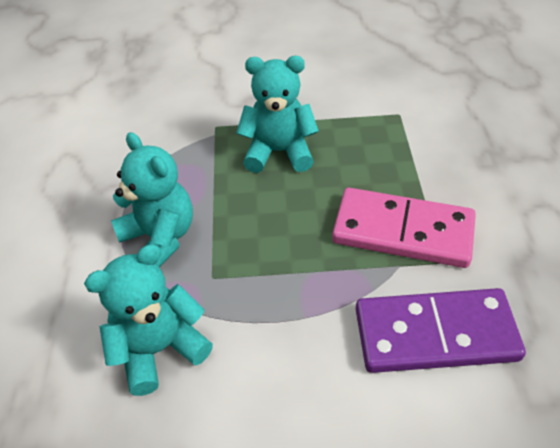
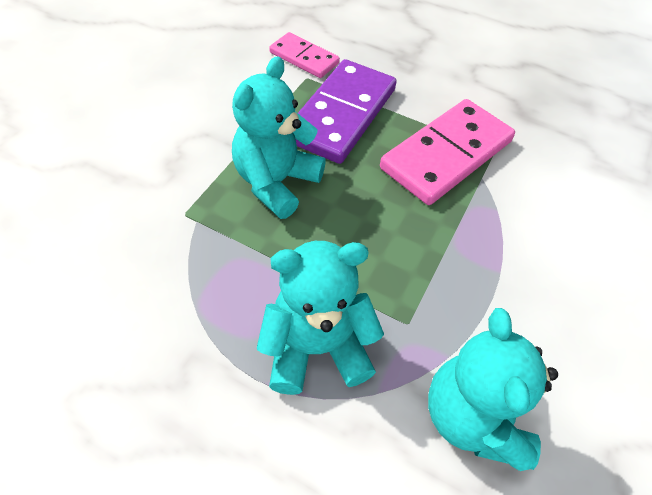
camera: 65 degrees left, 5 degrees up
(420, 102) = (304, 58): none -> pink domino
(435, 334) = (562, 196): purple domino -> purple domino (342, 115)

